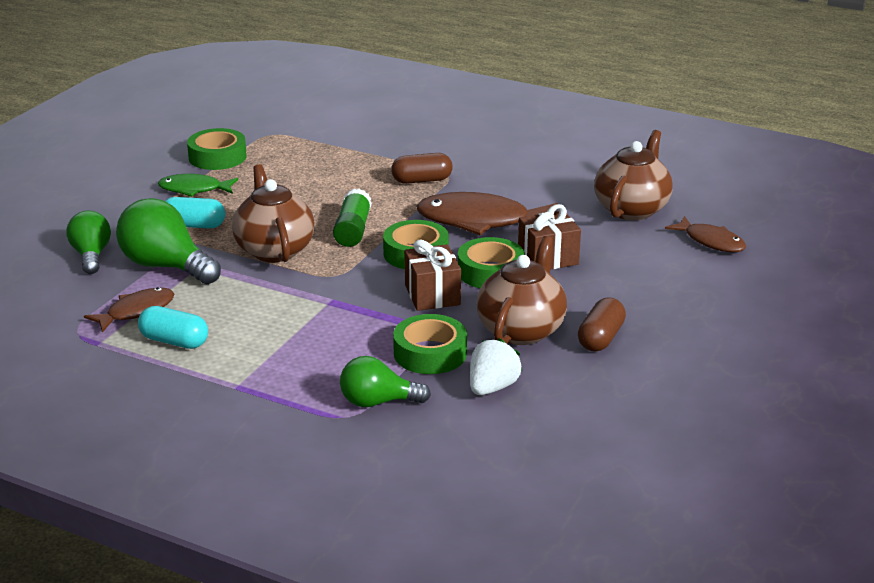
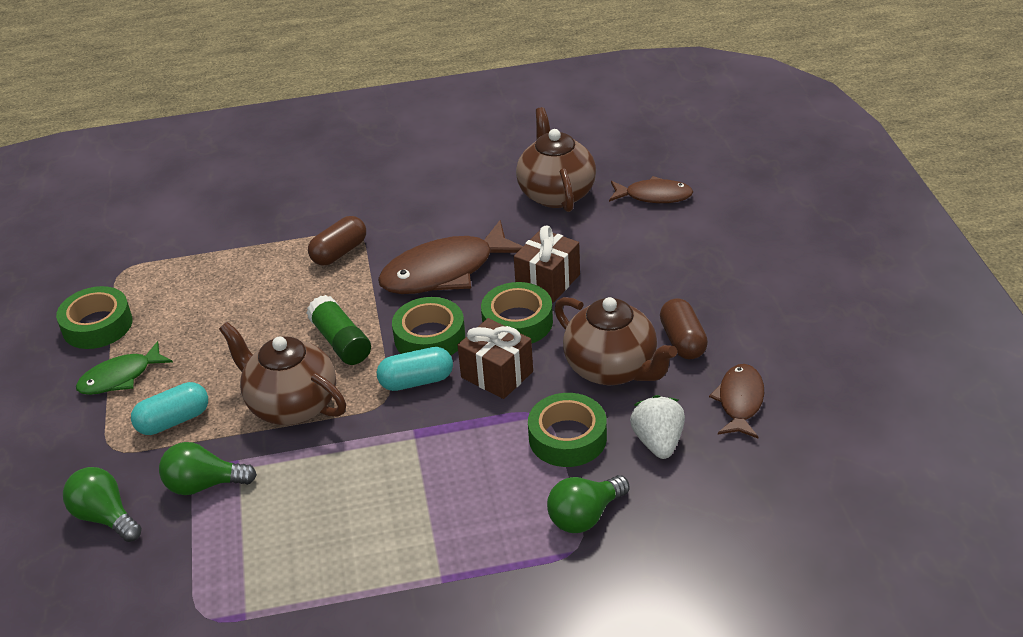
camera: 35 degrees left, 10 degrees up
(136, 311) = (238, 555): brown fish -> brown fish (740, 401)
(166, 266) = (204, 485): green light bulb -> green light bulb, size x0.64
(174, 341) = (320, 566): turquoise capsule -> turquoise capsule (416, 381)
(521, 330) = (612, 369): brown teapot -> brown teapot turned 150 degrees clockwise

